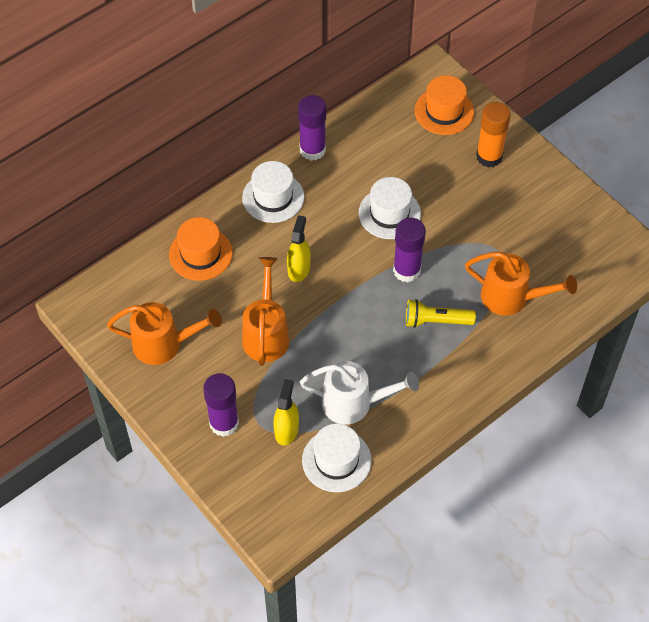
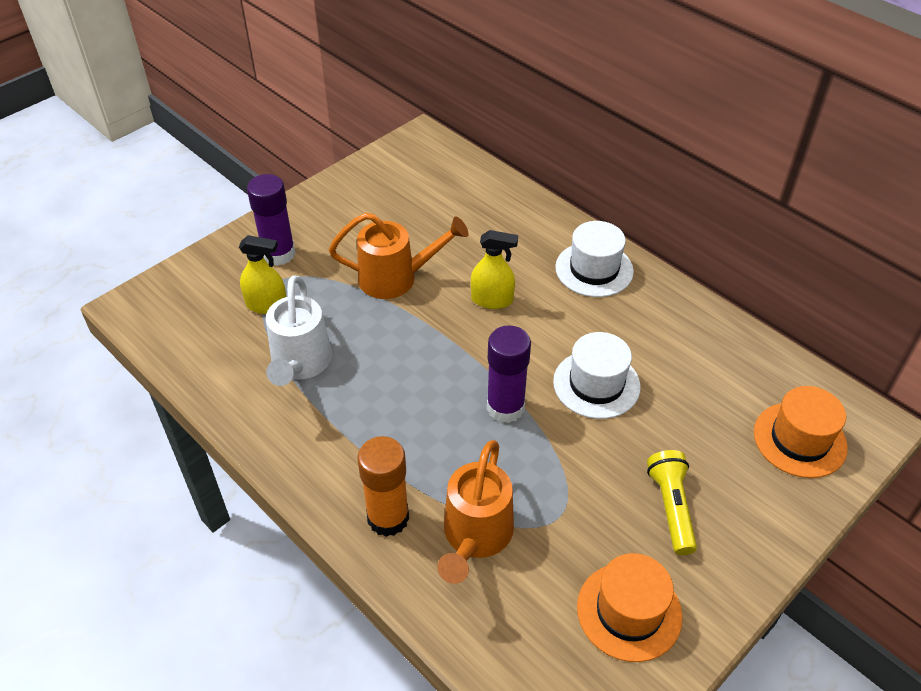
camera: 85 degrees right, 10 degrees down
(164, 344) = (378, 201): orange watering can -> none
(200, 254) = (500, 217): orange hat -> orange hat (629, 611)
(312, 150) = (679, 300): purple glue stick -> none
(336, 460) = (222, 352): white hat -> none
(436, 321) = (427, 444): yellow flashlight -> yellow flashlight (671, 507)
(489, 156) = (733, 501): orange glue stick -> orange glue stick (388, 518)

